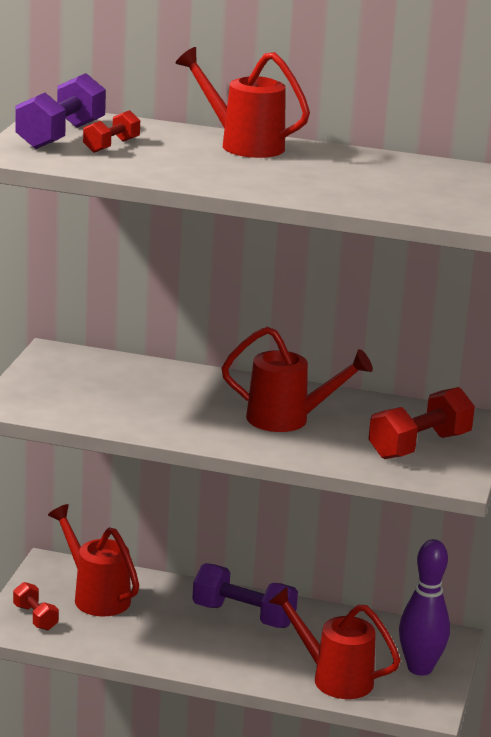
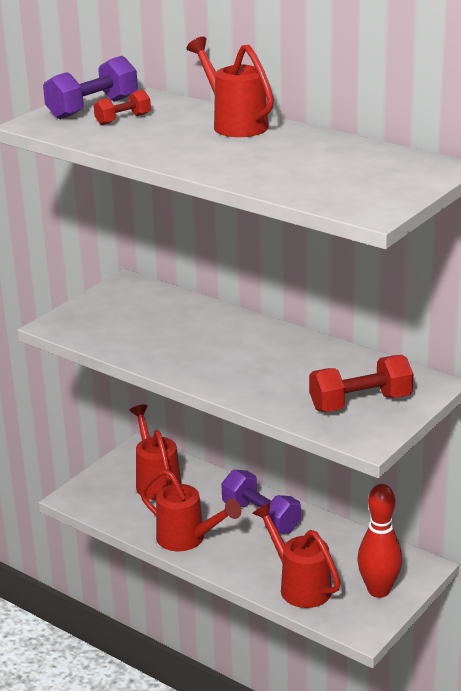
camera: 25 degrees right, 5 degrees up
(35, 617) = (99, 492): red dumbbell -> none
(288, 419) = (266, 364): red watering can -> red watering can (187, 539)
(420, 668) = (378, 590): purple bowling pin -> red bowling pin

